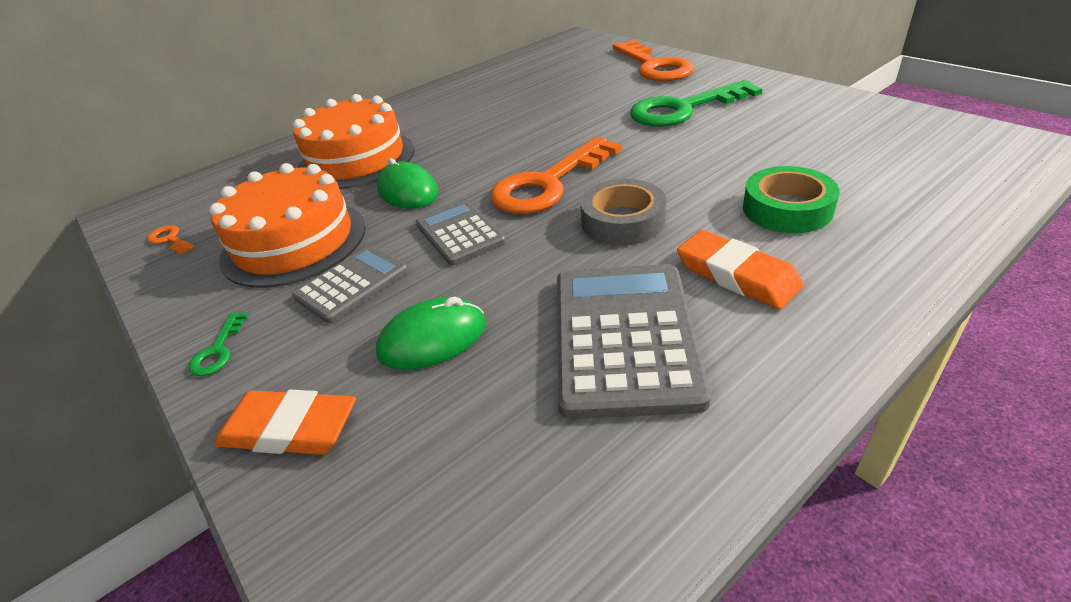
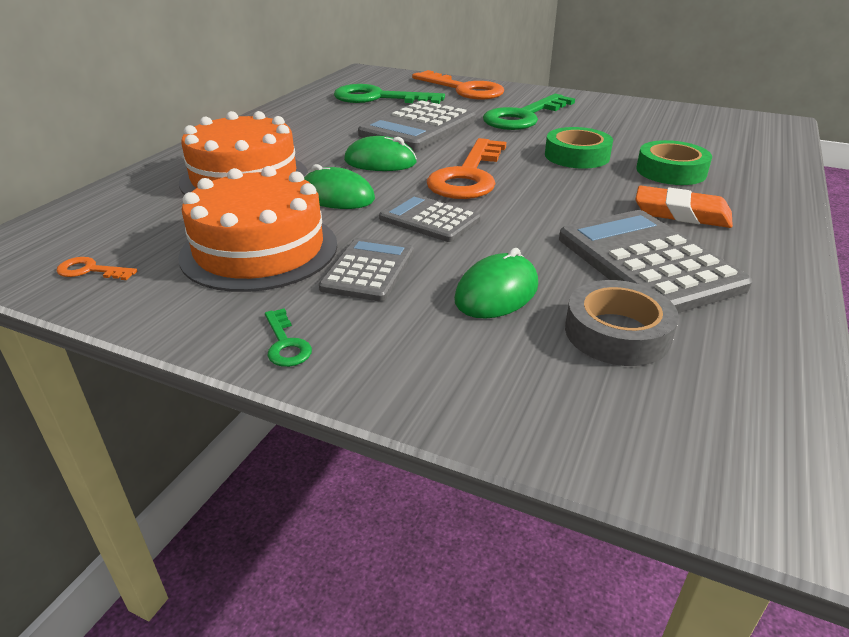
camera: 30 degrees left, 5 degrees down
(289, 428) = (442, 379): orange eraser -> none
(483, 154) = (380, 162): none -> green mouse
(557, 73) = (378, 98): none -> green key
(559, 114) = (418, 127): none -> grey calculator
(623, 221) = (561, 193): grey tape -> grey tape (617, 333)
(691, 171) = (577, 156): none -> green tape

